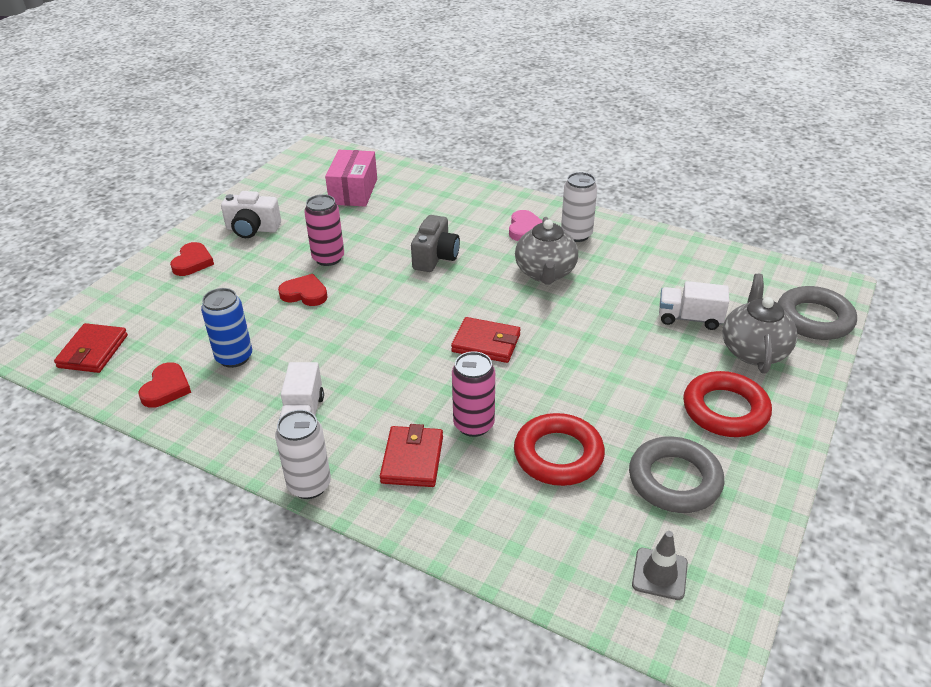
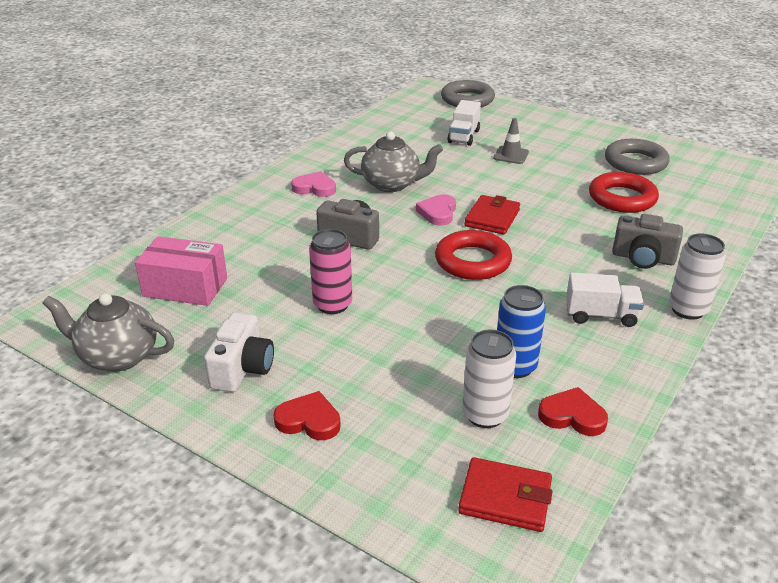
camera: 85 degrees left, 5 degrees down
(305, 294) = (401, 320): red heart -> none
(412, 459) = (643, 258): red wallet -> grey camera
(474, 424) = (596, 229): pink can -> none
(490, 306) = (438, 213): none -> pink heart
(576, 235) = (334, 166): white can -> white can (485, 415)
(659, 574) = (716, 176): grey traffic cone -> grey traffic cone (511, 155)
(725, 410) = (564, 139): red ring -> red ring (472, 261)
(753, 351) = (502, 122): grey teapot -> grey teapot (117, 357)

